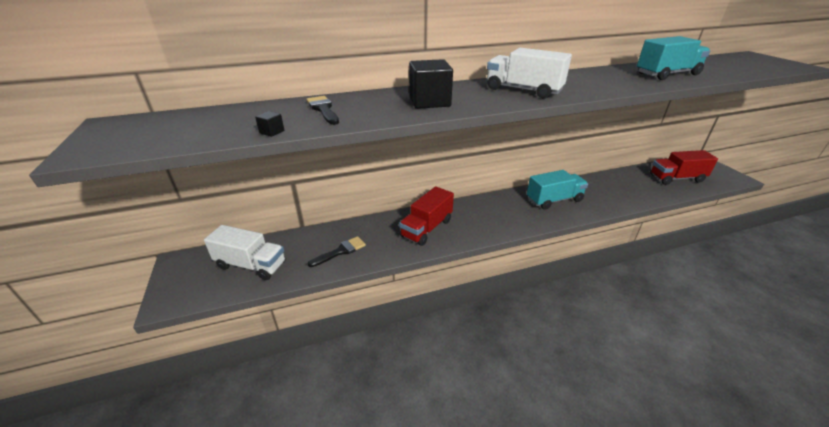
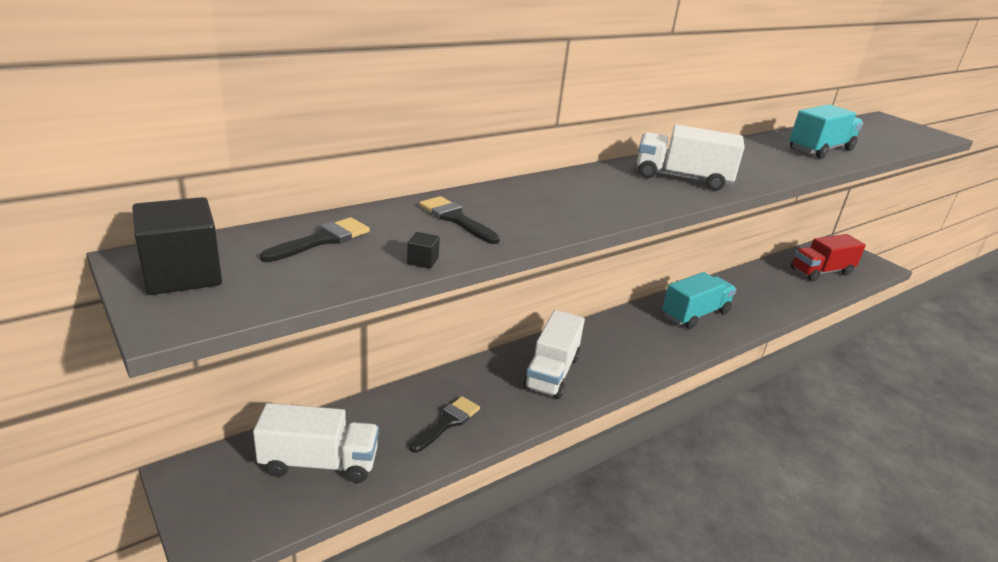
camera: 20 degrees left, 5 degrees down
(223, 117) = (322, 240): none -> black brush
(426, 228) = (551, 372): red truck -> white truck
(429, 102) = (585, 201): black cube -> black cube (182, 274)

